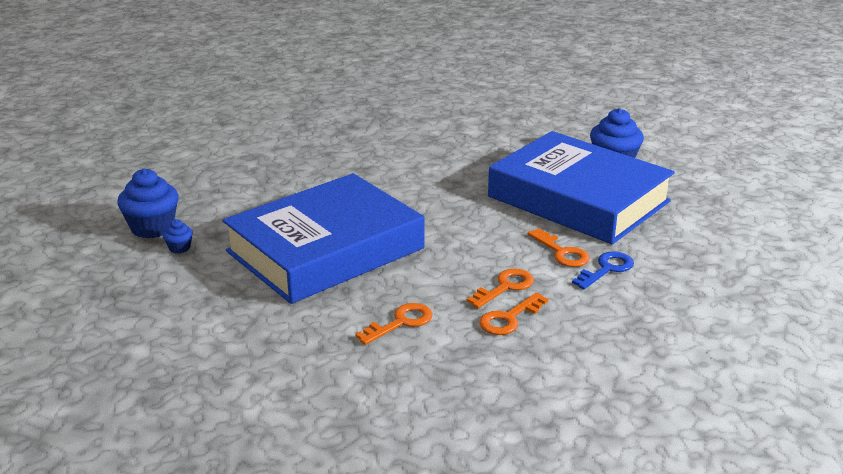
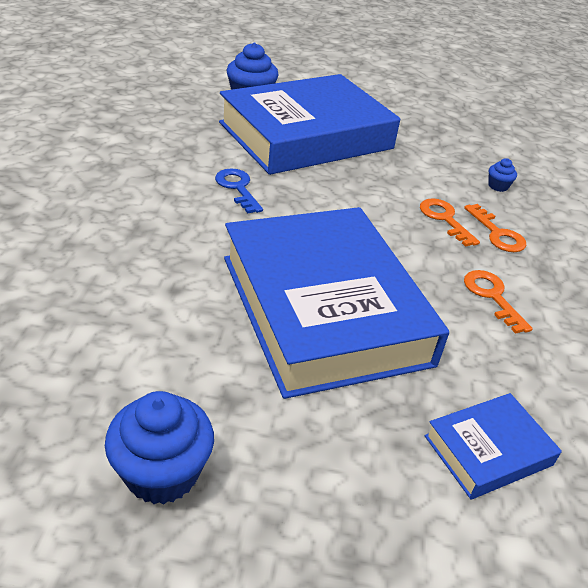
camera: 75 degrees left, 10 degrees up
(179, 248) = (247, 449): blue cupcake -> blue cupcake (498, 186)
(216, 333) = (488, 450): none -> blue book
(562, 252) = (396, 174): orange key -> none
(606, 269) = (432, 164): blue key -> blue key (237, 188)

